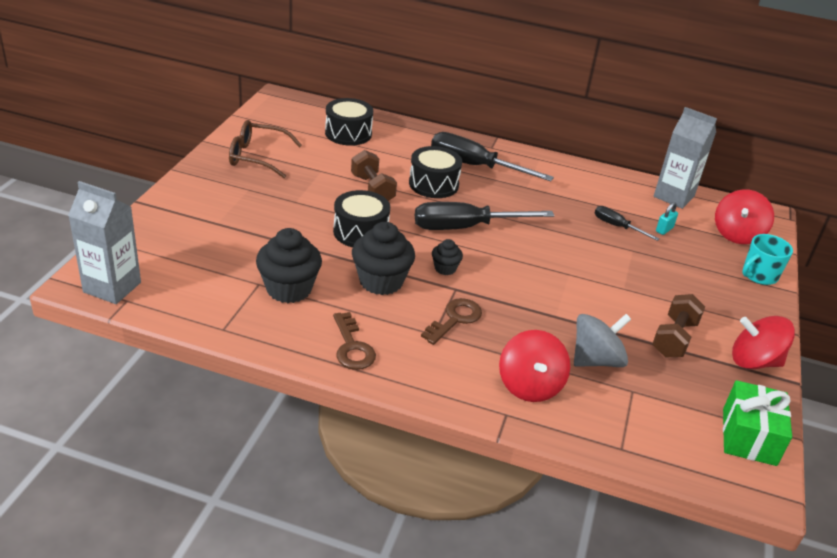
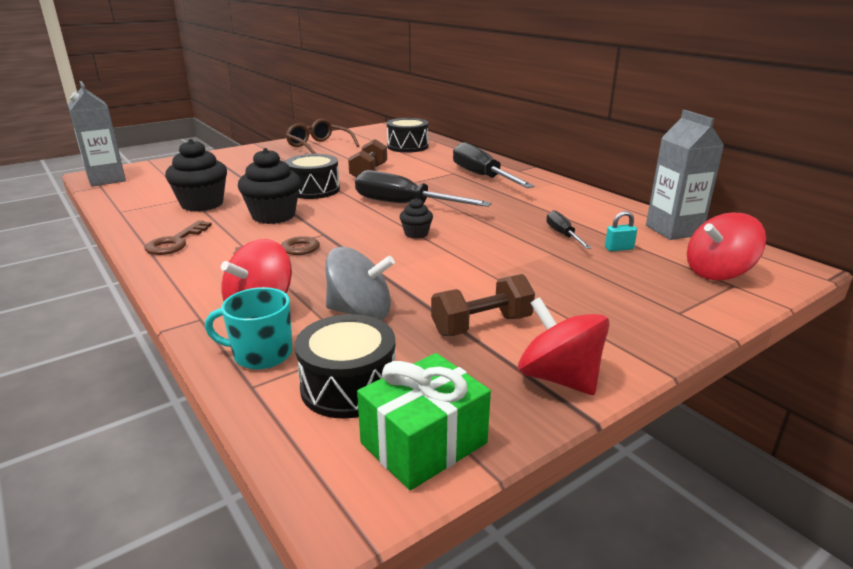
camera: 40 degrees right, 10 degrees down
(433, 184) = (425, 179): black drum -> black drum (348, 386)
(445, 268) = (339, 221): black cupcake -> black cupcake (416, 234)
(759, 275) = (697, 310): turquoise mug -> turquoise mug (261, 354)

